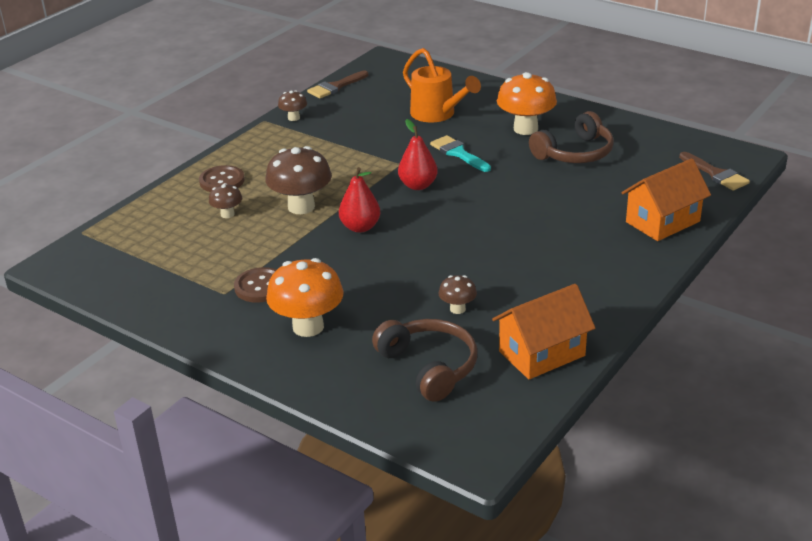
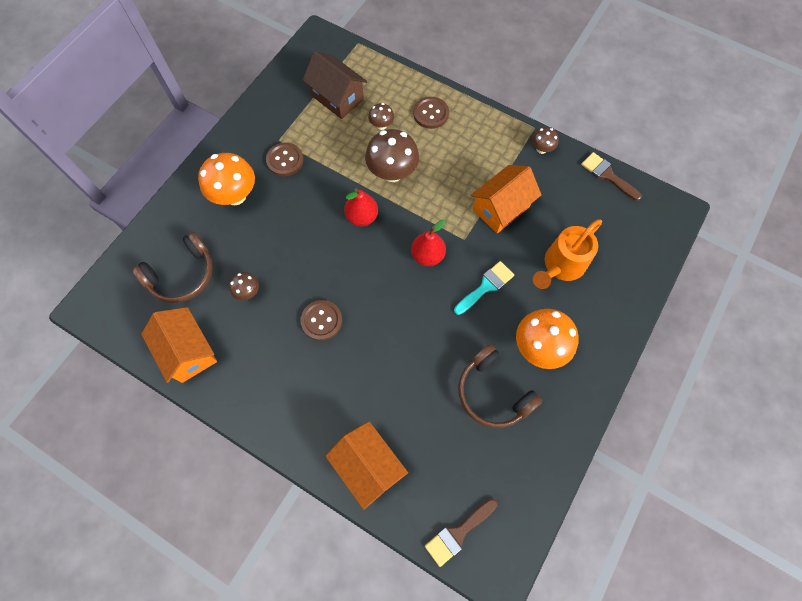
camera: 85 degrees right, 35 degrees up
(169, 247) = (337, 97): none -> brown house
(364, 142) = (501, 208): none -> orange house
(498, 253) = (321, 321): none -> brown button

